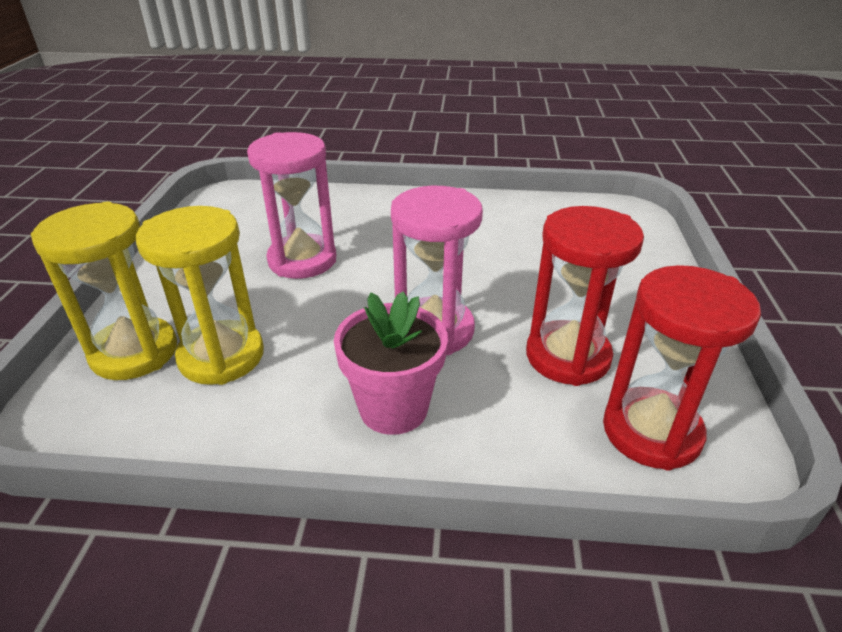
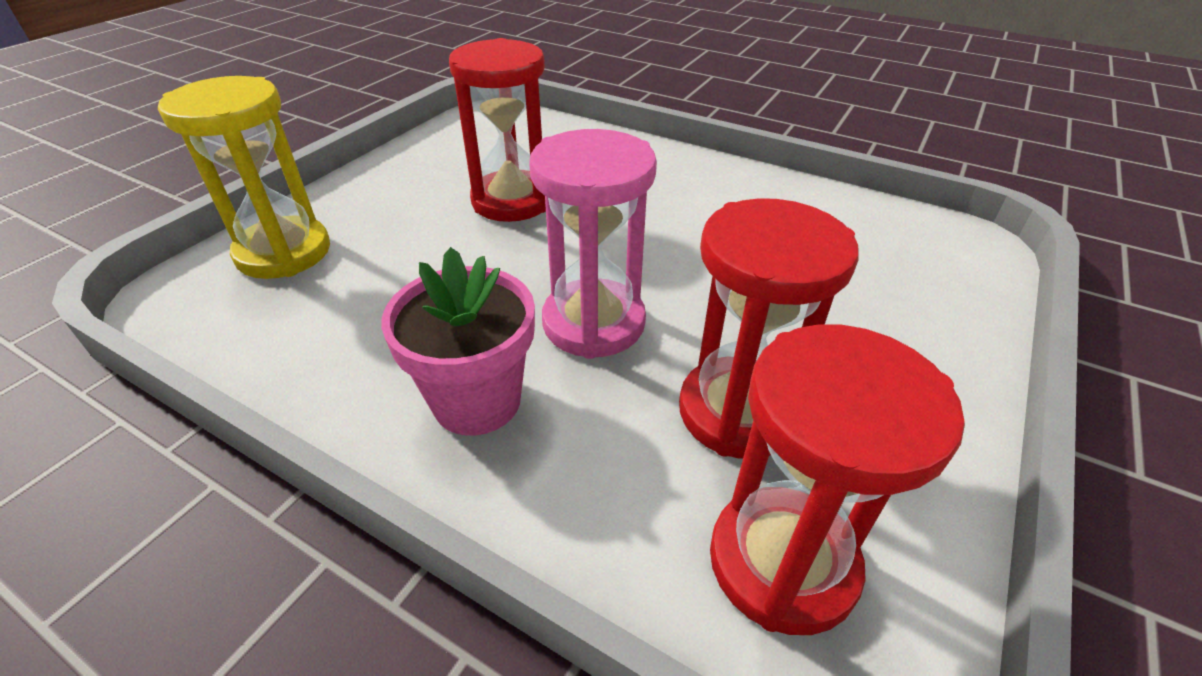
camera: 25 degrees right, 5 degrees up
(221, 356) = (354, 281): yellow hourglass -> none
(302, 260) = (512, 201): pink hourglass -> red hourglass

